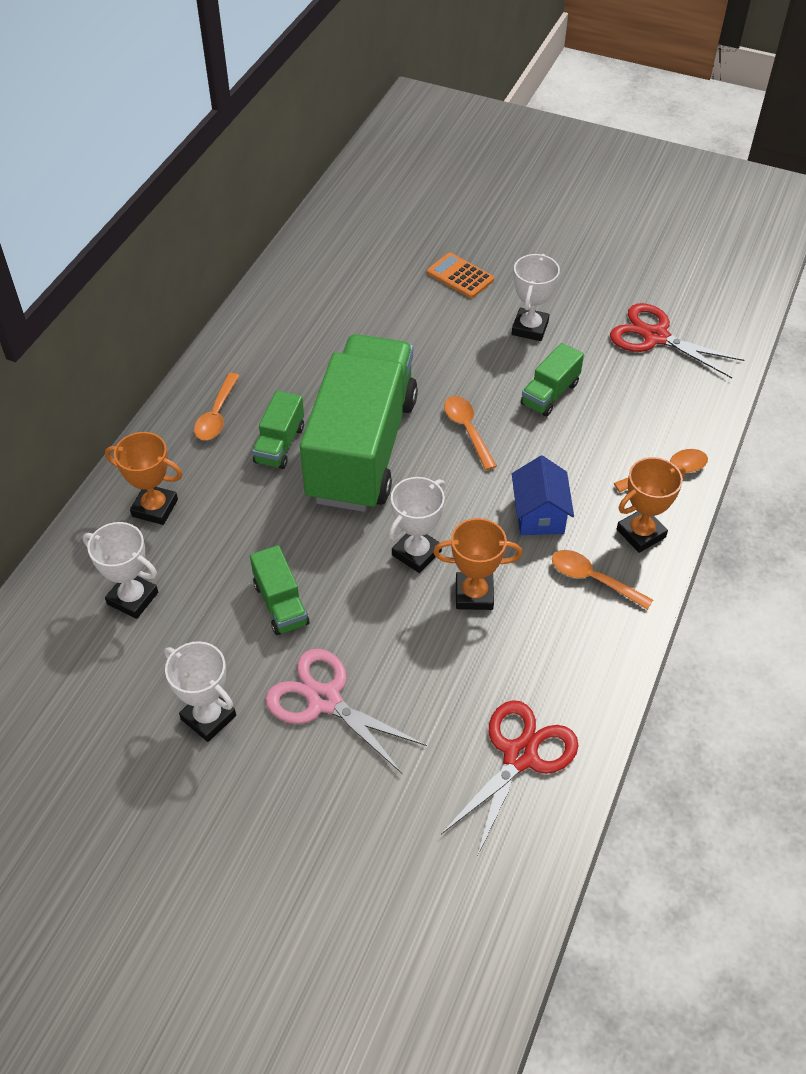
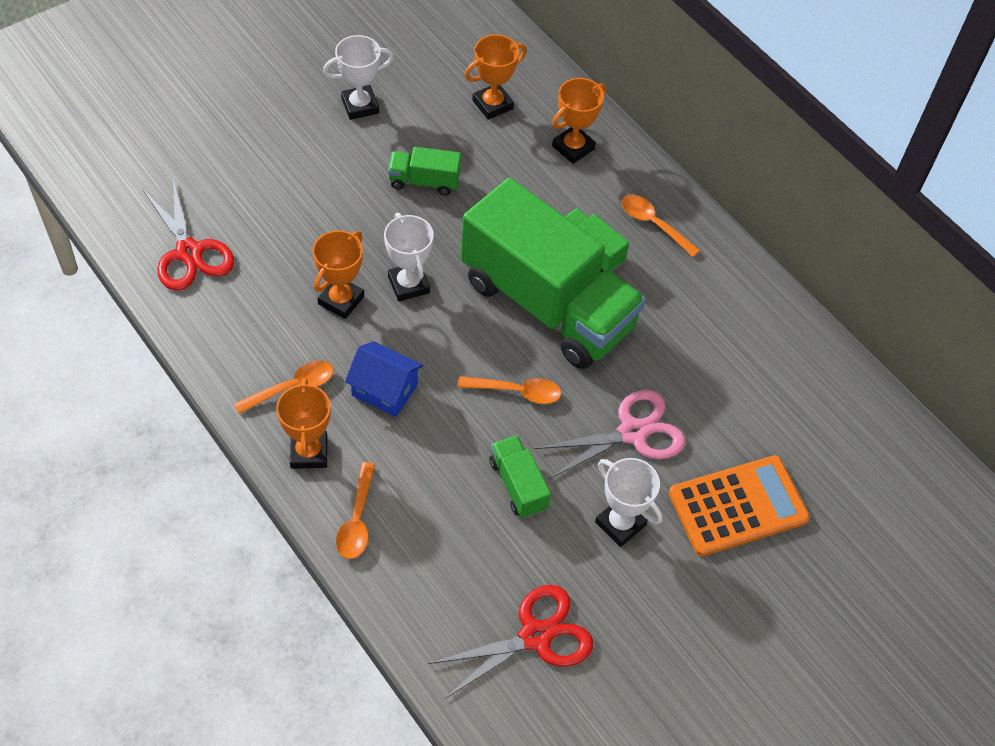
camera: 115 degrees right, 5 degrees up
(133, 598) = (492, 105): white trophy -> orange trophy
(324, 699) = (323, 169): pink scissors -> pink scissors (633, 433)
(460, 276) = (738, 506): orange calculator -> orange calculator, size x1.69

